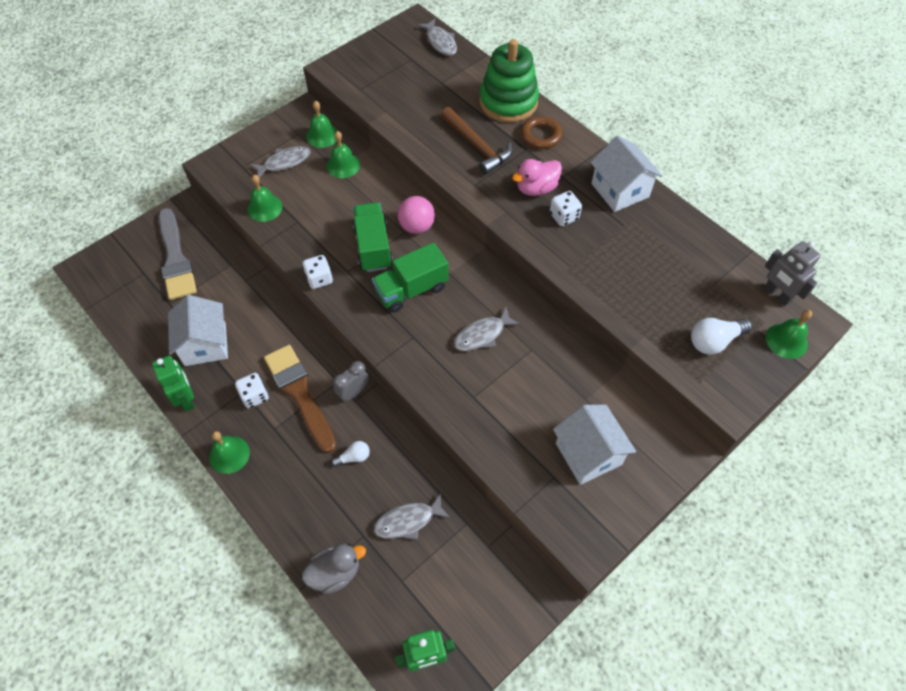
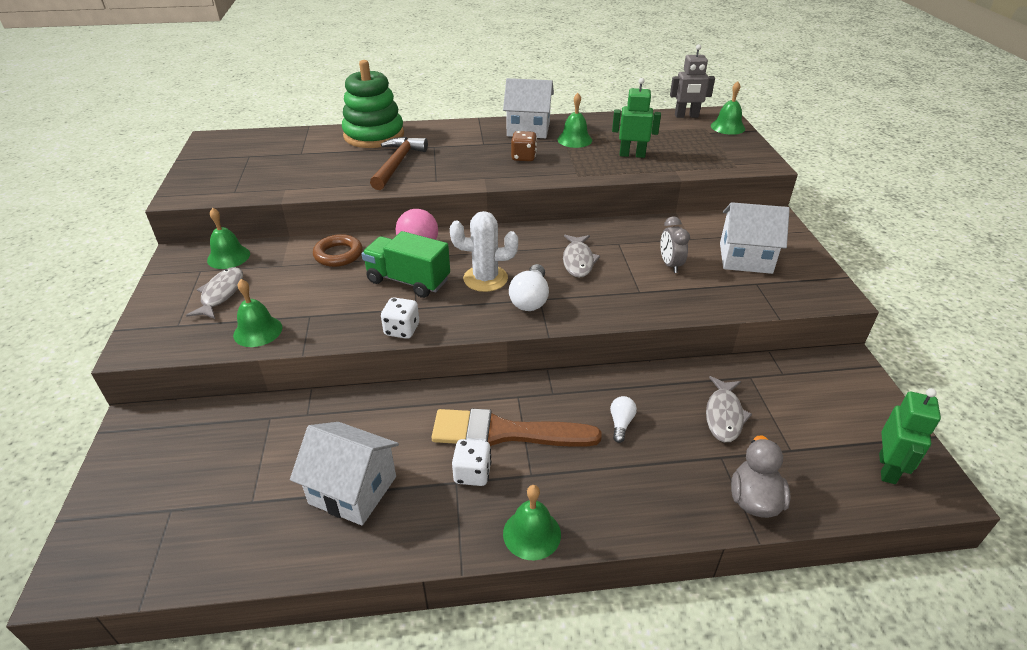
camera: 55 degrees left, 20 degrees down
(176, 259) = (194, 465): grey brush -> none
(187, 399) = (413, 545): green robot -> green robot (632, 155)
(343, 165) = (285, 259): green bell -> green bell (574, 140)
(353, 392) = (542, 390): grey clock -> grey clock (670, 265)
(411, 290) = (485, 279): green truck -> white cactus
(440, 42) = (257, 137): grey fish -> none
(477, 146) = (397, 164): brown hammer -> brown hammer turned 75 degrees counterclockwise
(536, 188) = (480, 157): pink duck -> none
(541, 136) = (430, 136): brown ring -> brown ring (338, 254)
(564, 216) = (523, 157): white dice -> brown dice
(714, 341) = (705, 148): white light bulb -> white light bulb (530, 299)

